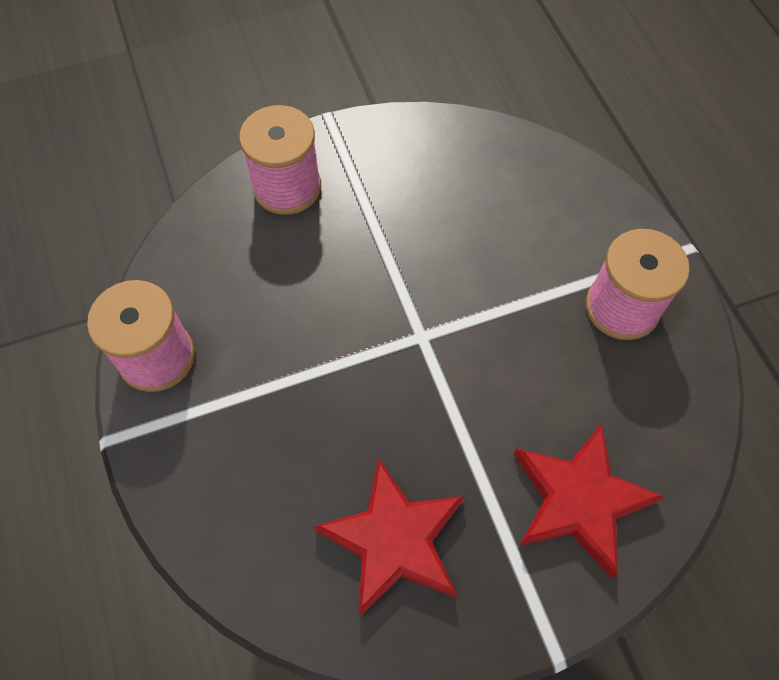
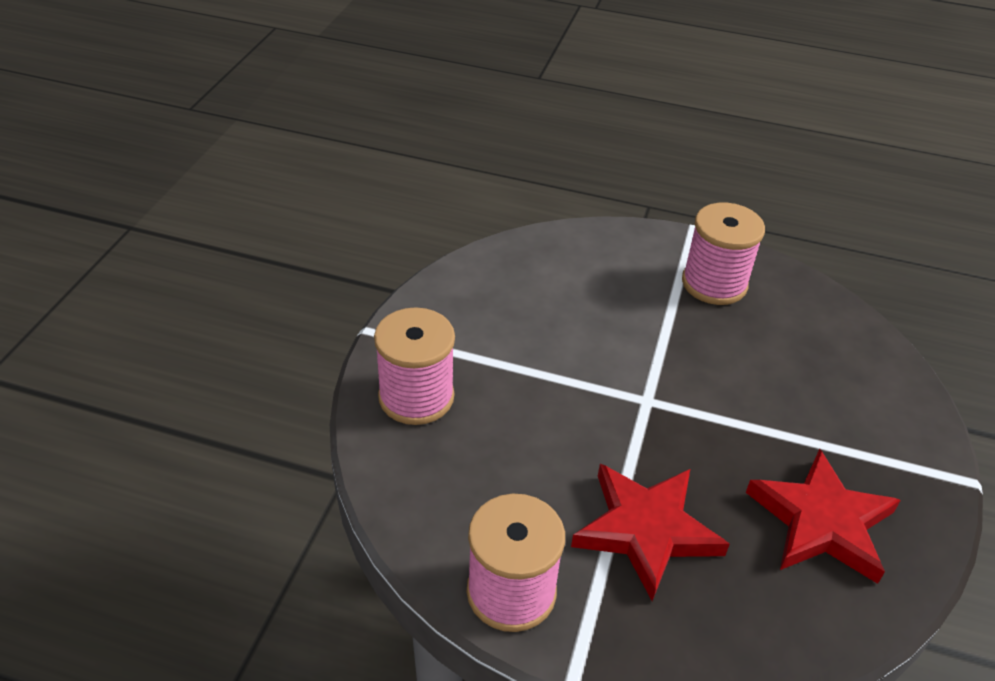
camera: 55 degrees left, 20 degrees down
(579, 500) = (855, 397): red star -> red star (646, 530)

